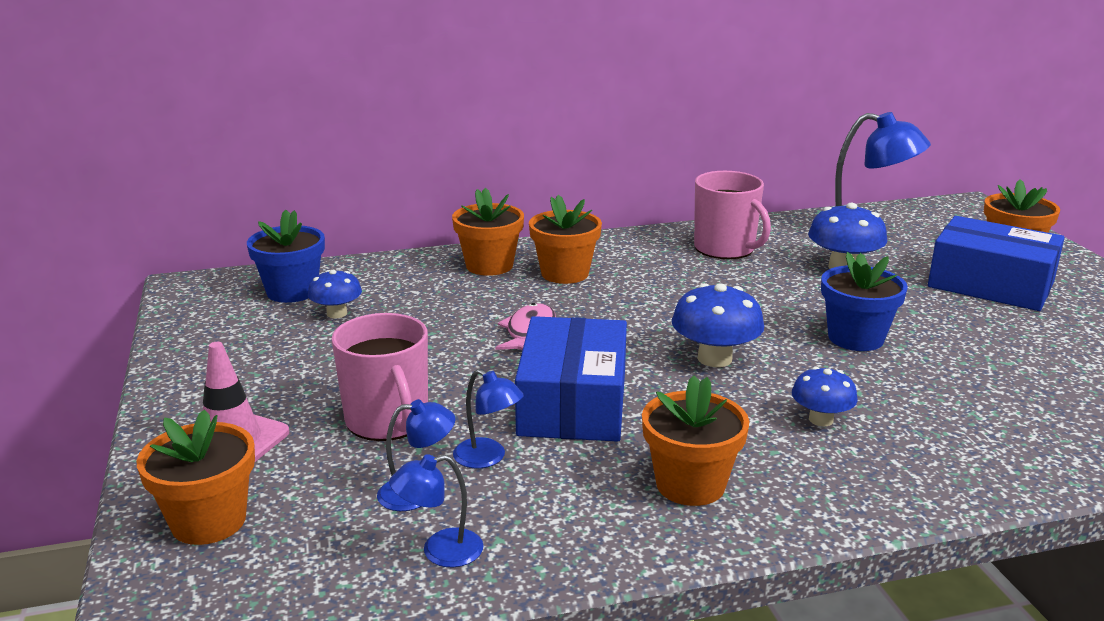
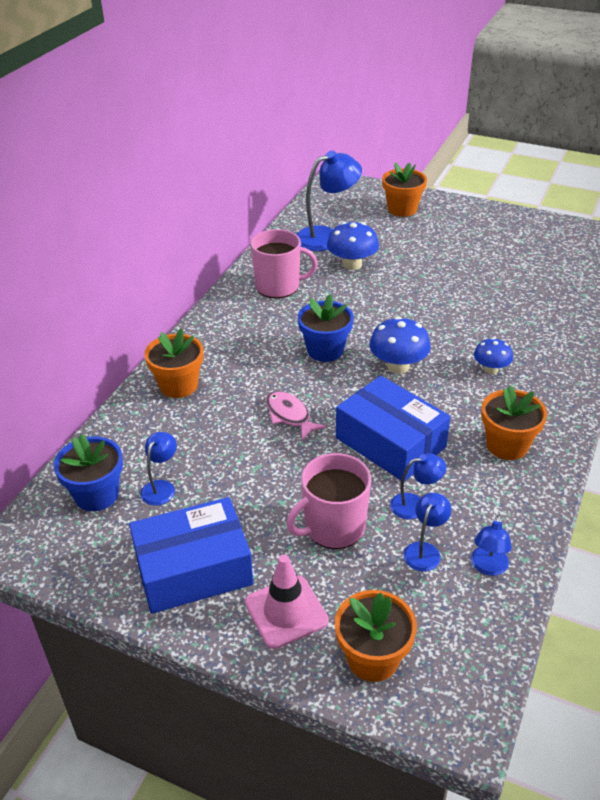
camera: 50 degrees left, 15 degrees up
(337, 313) = (161, 487): blue mushroom -> blue lamp
(387, 421) = (333, 527): pink mug -> pink mug turned 135 degrees clockwise
(565, 273) = (231, 361): orange flower pot -> none
(855, 338) = (428, 309): blue flower pot -> blue flower pot (325, 350)
(990, 284) = (424, 236): blue box -> blue box (193, 569)

